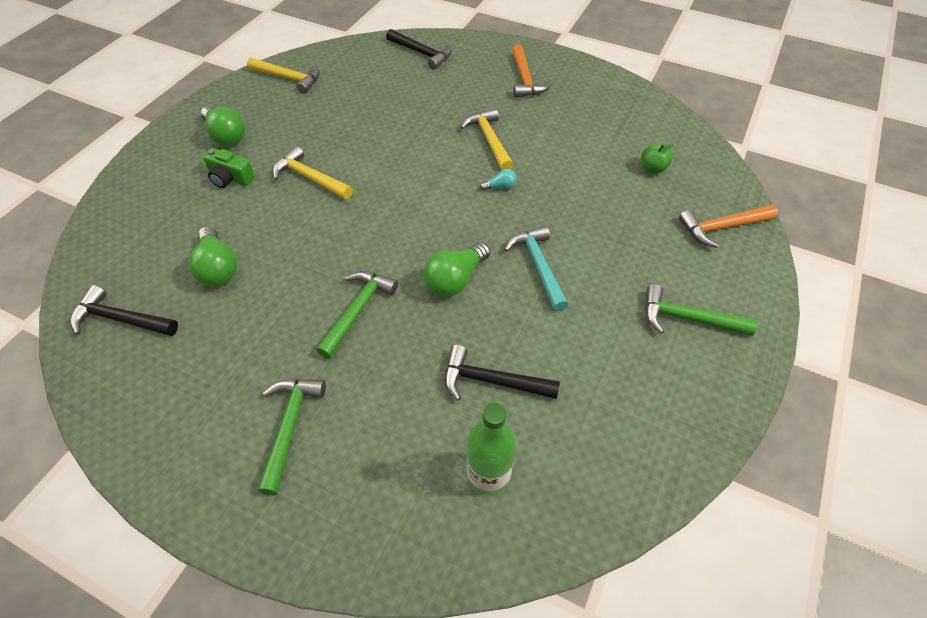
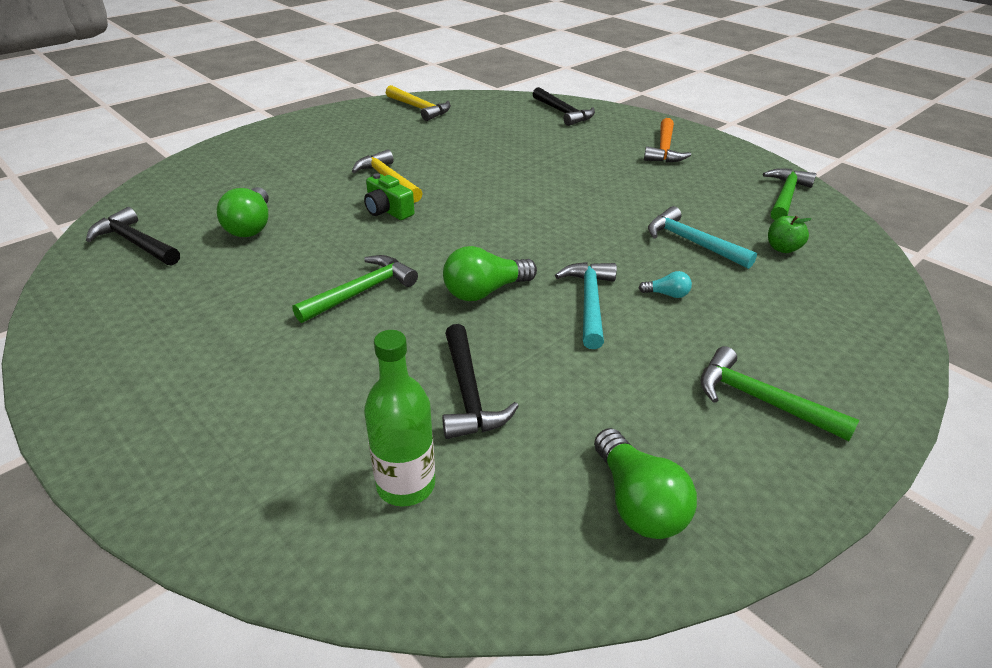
camera: 20 degrees right, 15 degrees down
(226, 136) = (332, 136): green light bulb -> green light bulb (637, 502)
(230, 178) = (313, 165): green camera -> green camera (388, 210)
(289, 427) = (219, 370): green hammer -> green hammer (785, 196)
(489, 140) = (595, 188): yellow hammer -> none
(492, 381) = (468, 393): black hammer -> black hammer turned 135 degrees counterclockwise
(500, 187) = (585, 226): turquoise light bulb -> turquoise light bulb (667, 294)
(587, 181) = (692, 242): none -> turquoise hammer
(722, 227) = (853, 322): orange hammer -> none

